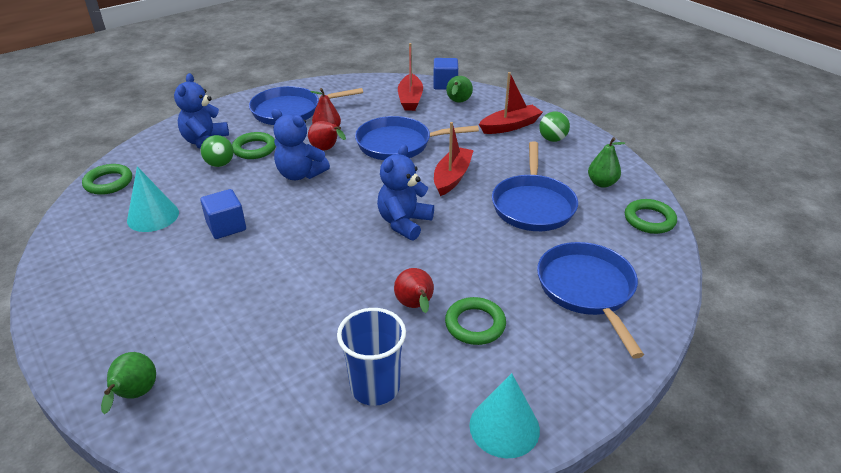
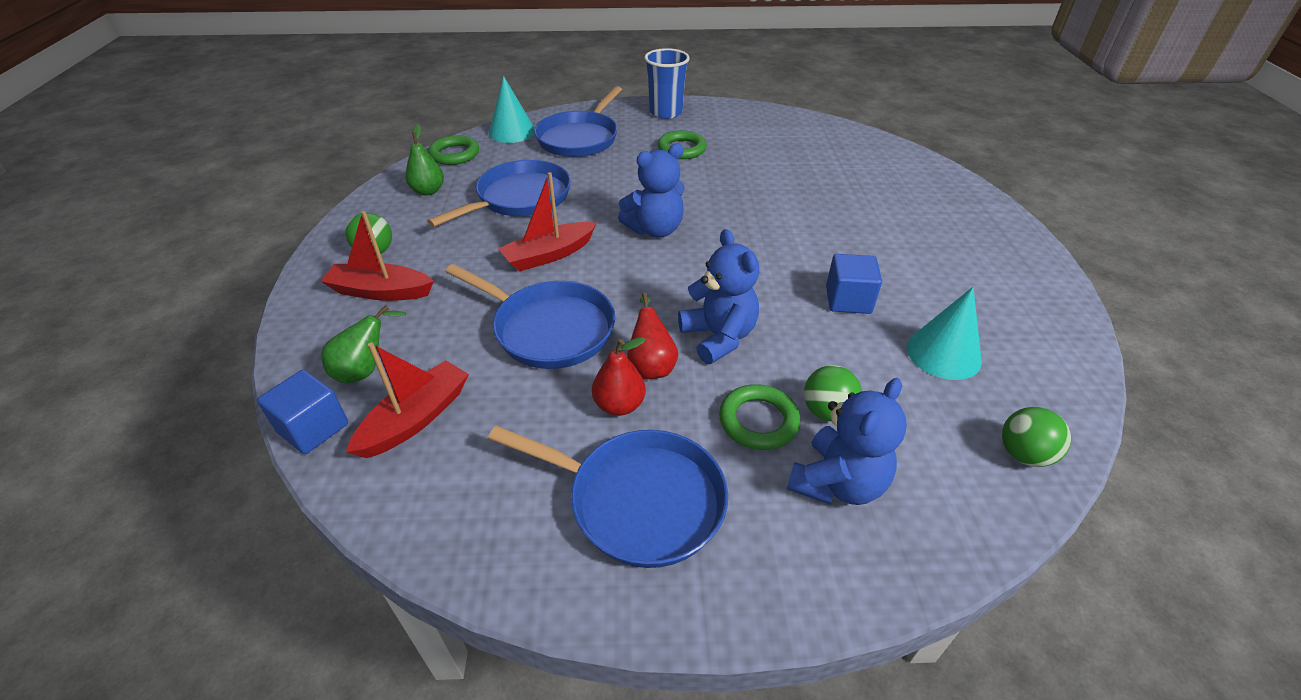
camera: 145 degrees left, 5 degrees up
(108, 182) = (1023, 454): green ring -> green ball
(135, 395) = (956, 194): green pear -> none
(375, 387) = (780, 146): blue cup -> blue cup (666, 112)
(415, 306) = (712, 171): red pear -> none
(504, 427) = (719, 111): turquoise cone -> turquoise cone (512, 132)

